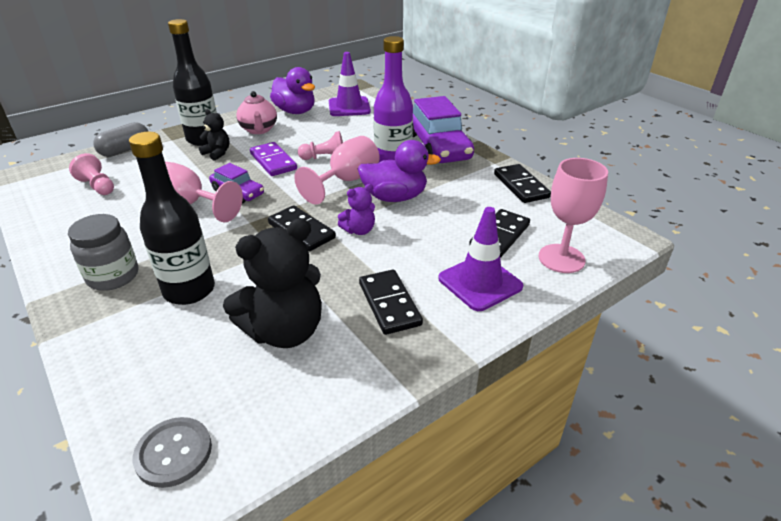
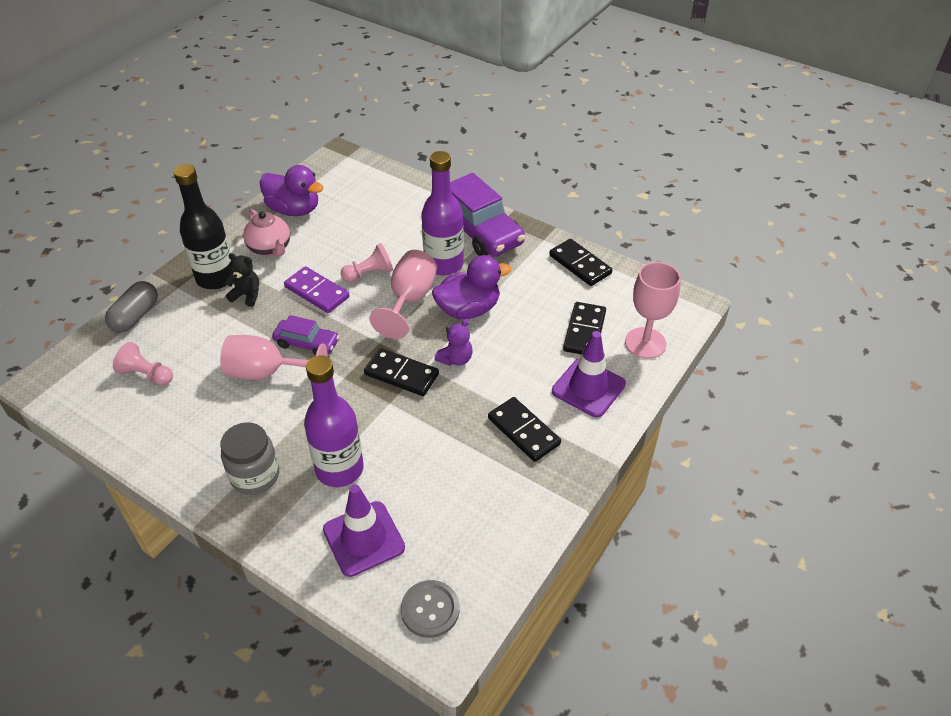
camera: 20 degrees left, 10 degrees up
(189, 290) = (339, 469): black bottle -> purple bottle
(285, 331) = (451, 483): black teddy bear -> none
(349, 107) = (351, 189): purple traffic cone -> purple traffic cone (363, 538)

